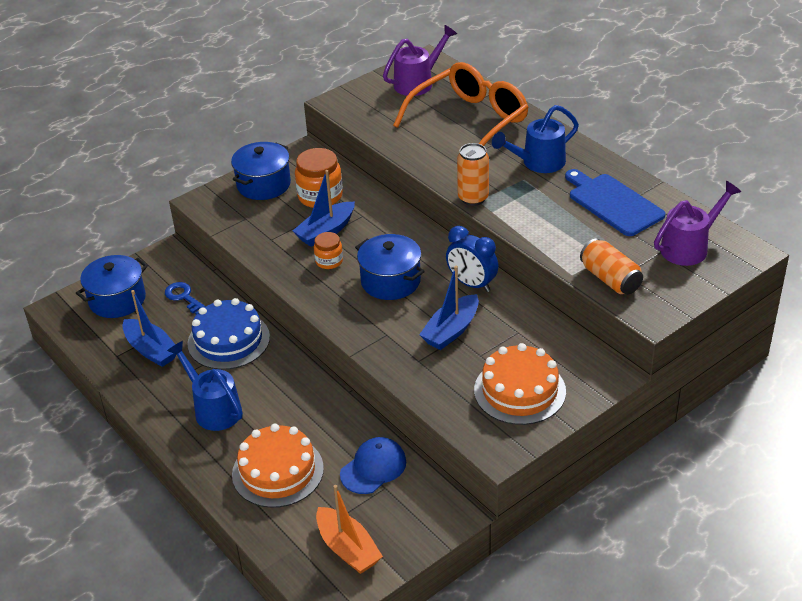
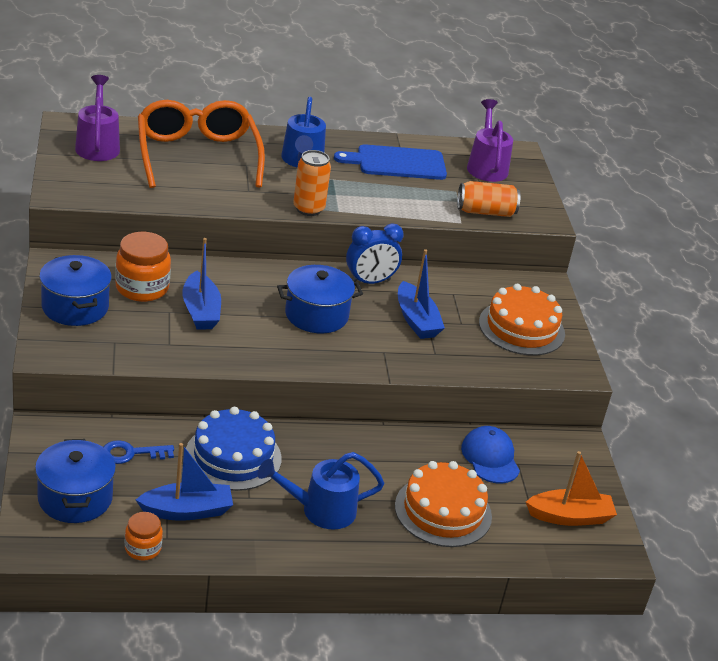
camera: 65 degrees left, 5 degrees down
(329, 261) = (246, 330): orange jar -> orange jar (143, 548)

